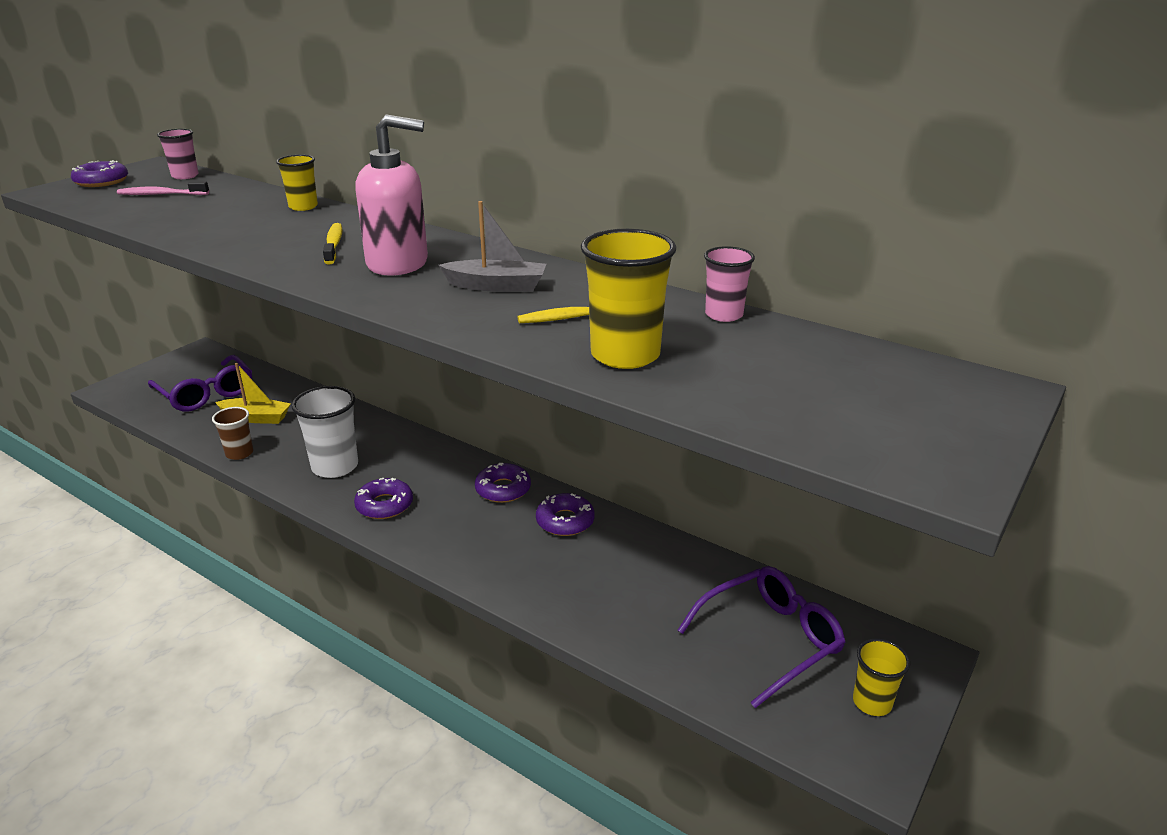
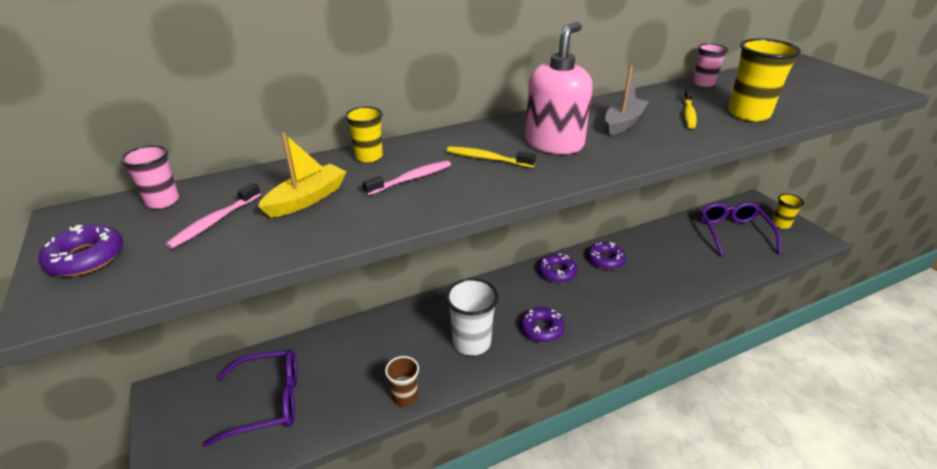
camera: 60 degrees left, 5 degrees up
(256, 418) = (351, 374): yellow boat -> yellow boat (307, 199)
(268, 228) = (411, 179): none -> pink toothbrush

